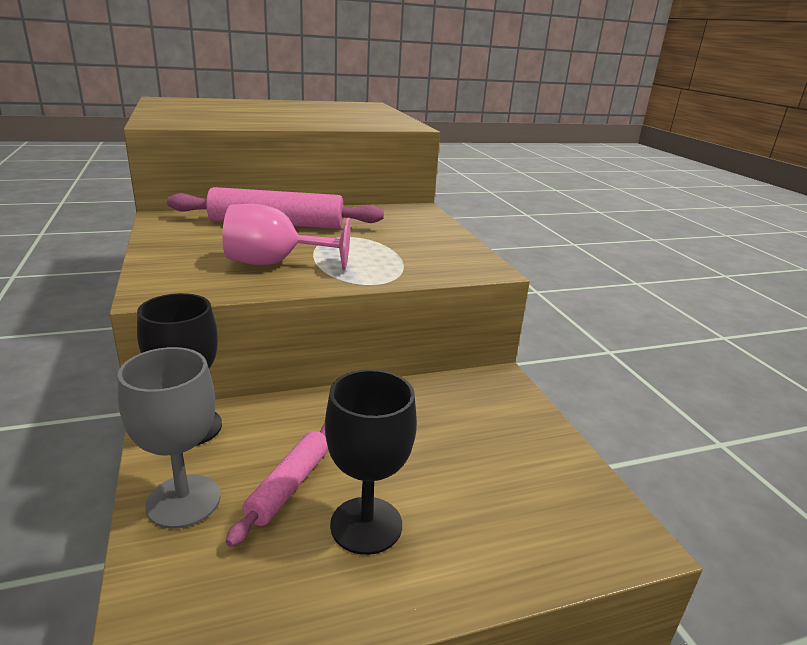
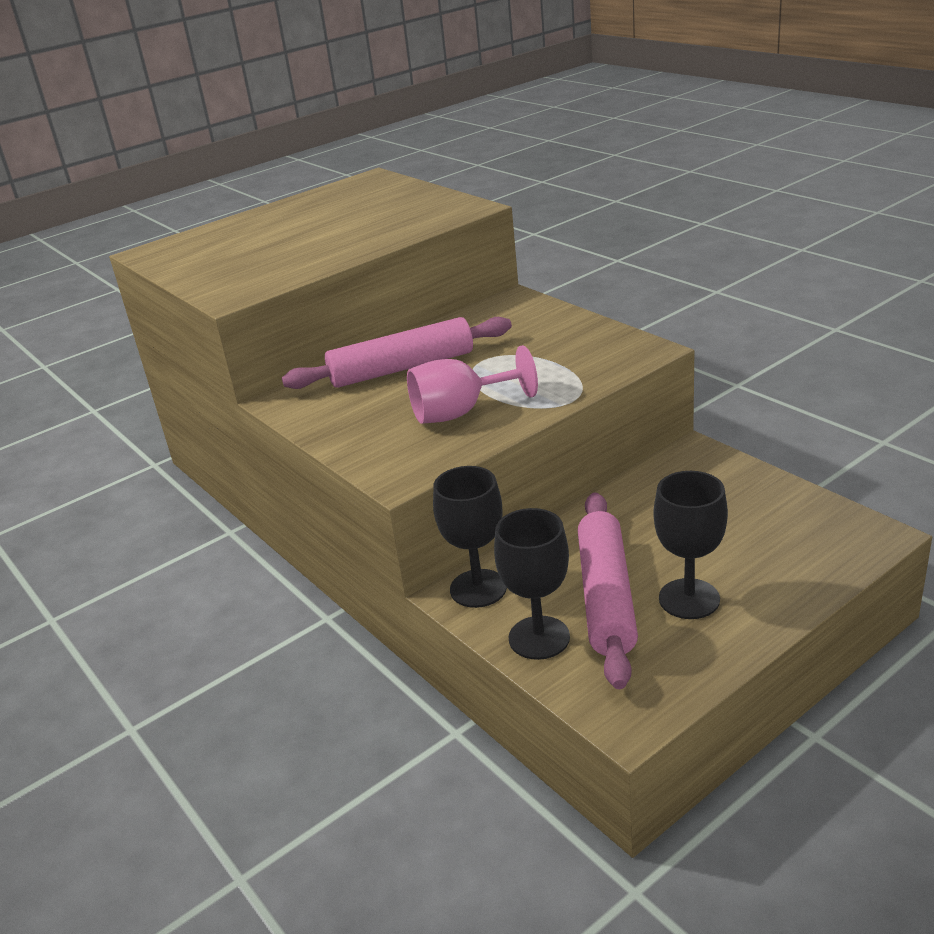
camera: 15 degrees left, 5 degrees up
(183, 501) = (539, 638): grey goblet -> black goblet
(289, 485) = (606, 597): pink rolling pin -> pink rolling pin, size x1.75

